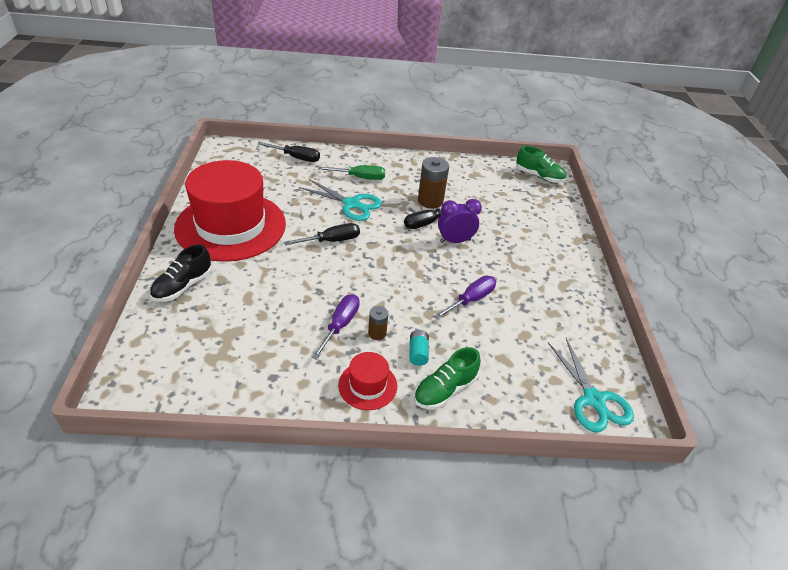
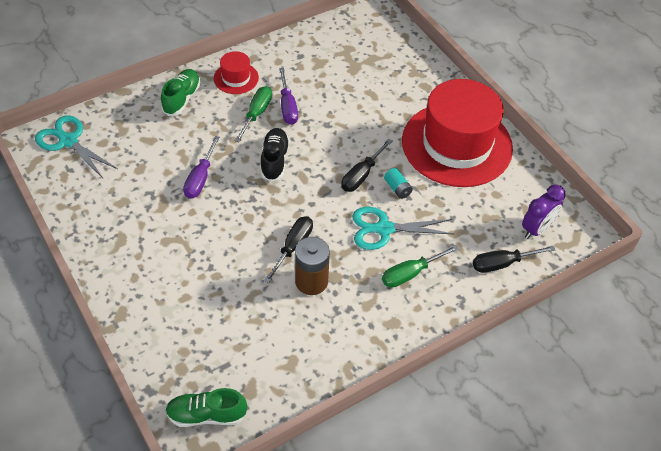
camera: 150 degrees right, 10 degrees up
(183, 286) = (424, 80): black shoe -> black shoe (274, 160)
(377, 333) = (256, 114): brown battery -> green screwdriver
(418, 353) = (216, 114): turquoise battery -> turquoise battery (397, 188)
(455, 241) = (251, 237): purple clock -> purple clock (536, 229)

